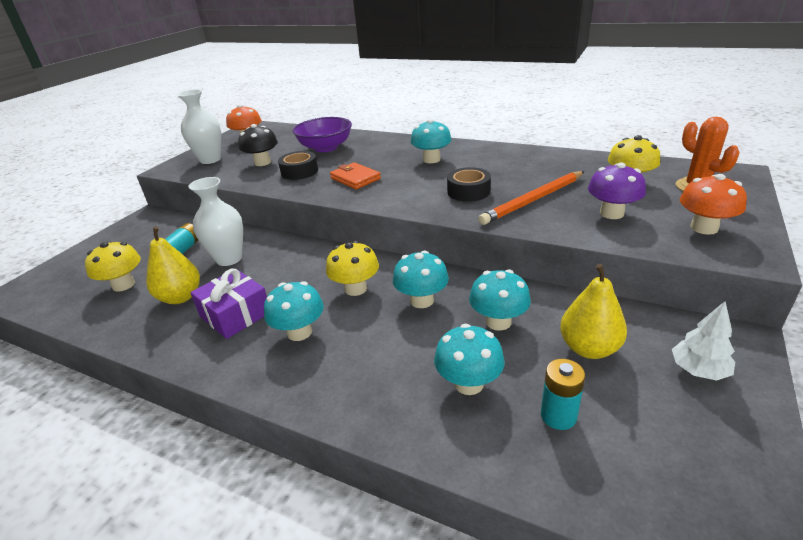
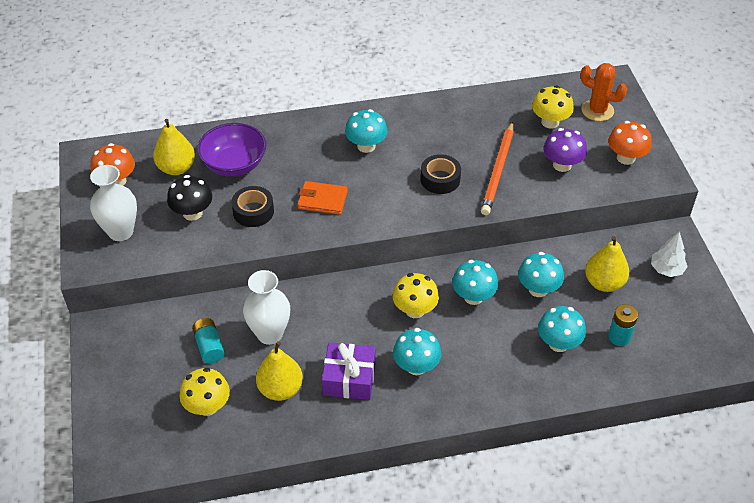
camera: 40 degrees left, 15 degrees up
(289, 141) = (176, 168): none -> yellow pear

